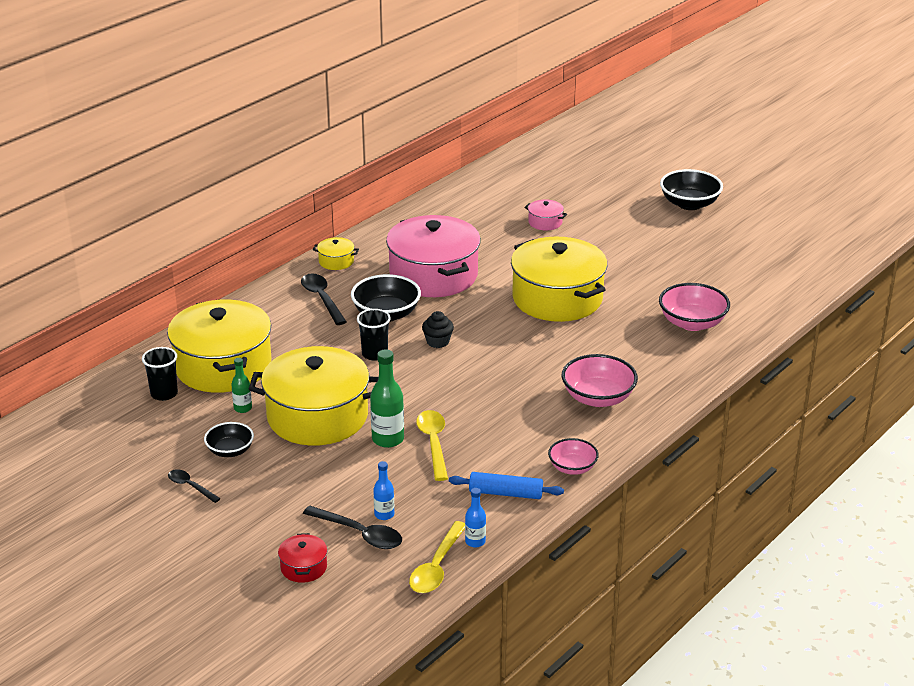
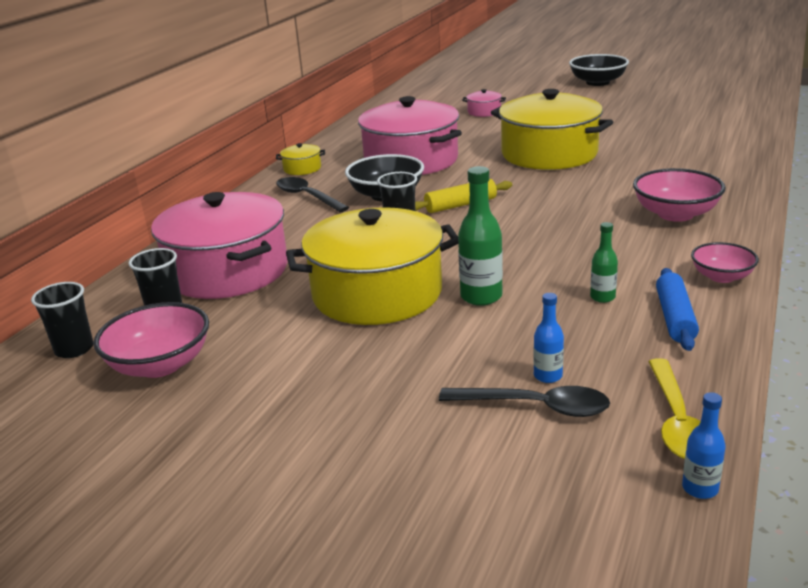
camera: 15 degrees left, 5 degrees down
(93, 411) = (74, 349): none -> black cup
(190, 486) = (254, 406): black spoon -> none
(223, 366) = (228, 271): yellow pot -> pink pot
(230, 451) = (287, 352): black bowl -> none
(243, 408) = (277, 305): green bottle -> green bottle (602, 297)
(303, 567) = (491, 471): red pot -> none
(433, 443) = (539, 289): yellow spoon -> none
(437, 342) = (460, 205): black cupcake -> yellow rolling pin
(475, 541) = (695, 378): blue bottle -> blue bottle (700, 488)
(505, 493) = (675, 318): blue rolling pin -> blue rolling pin turned 75 degrees counterclockwise
(692, 323) = (695, 146): pink bowl -> pink bowl (160, 365)

